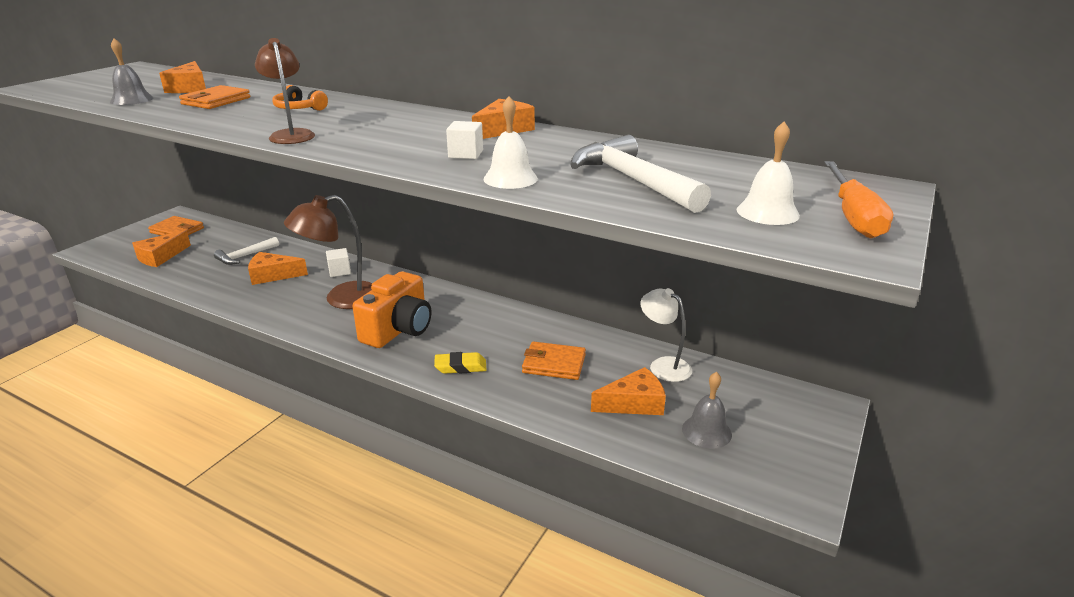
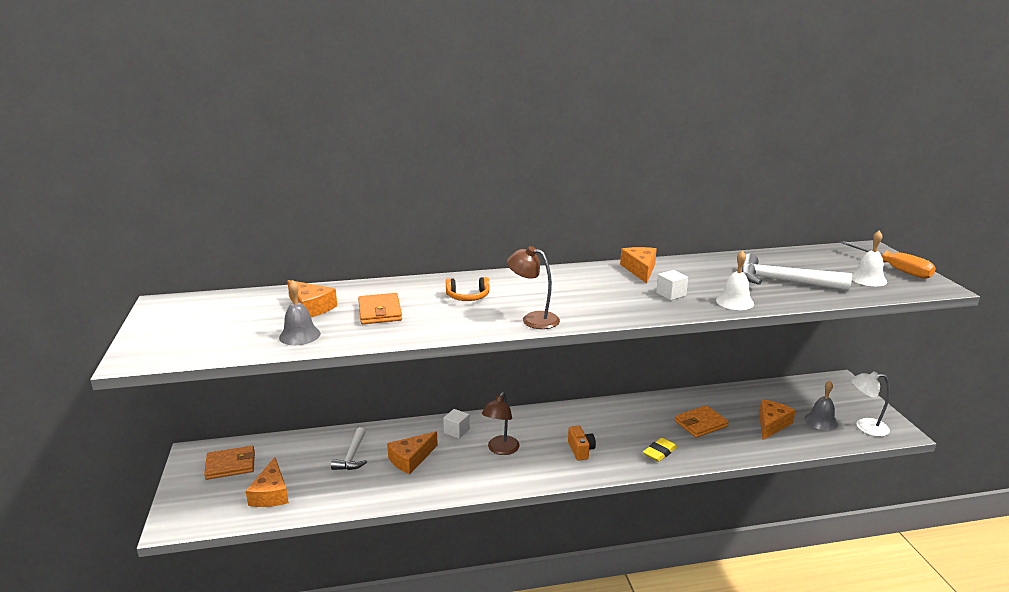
camera: 40 degrees left, 5 degrees down
(341, 299) = (501, 450): brown lamp -> brown lamp, size x0.66
(398, 330) = (580, 450): orange camera -> orange camera, size x0.51
(663, 365) = (748, 396): white lamp -> white lamp (865, 427)

